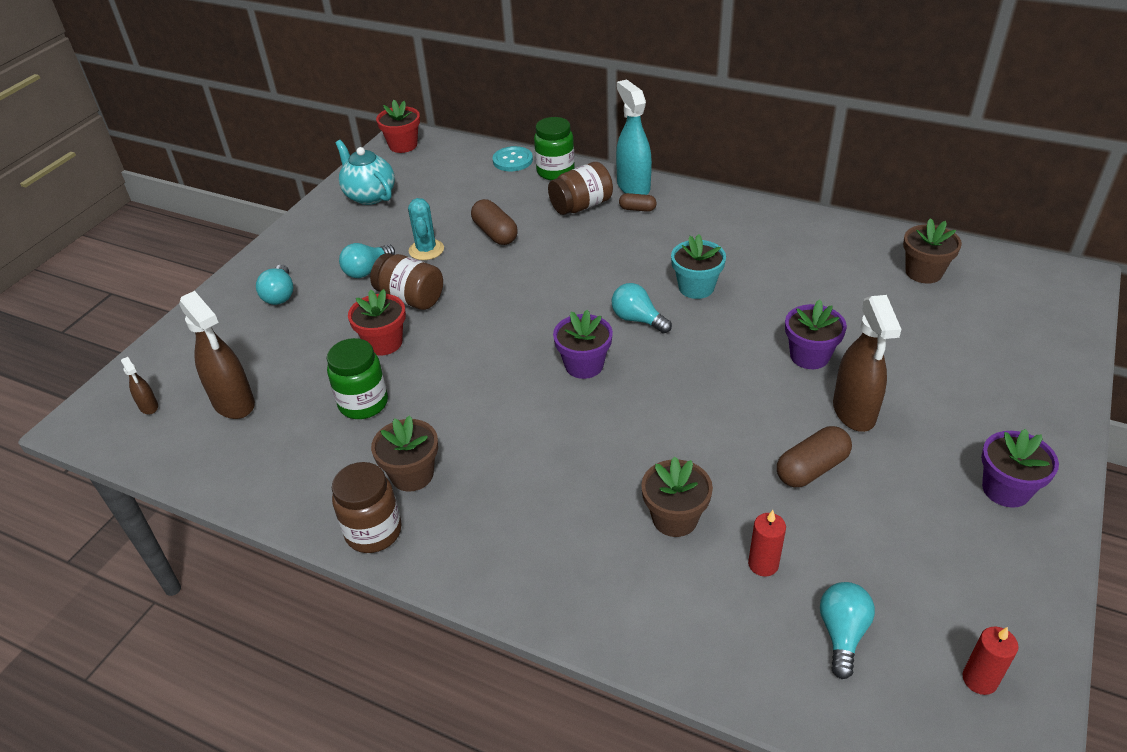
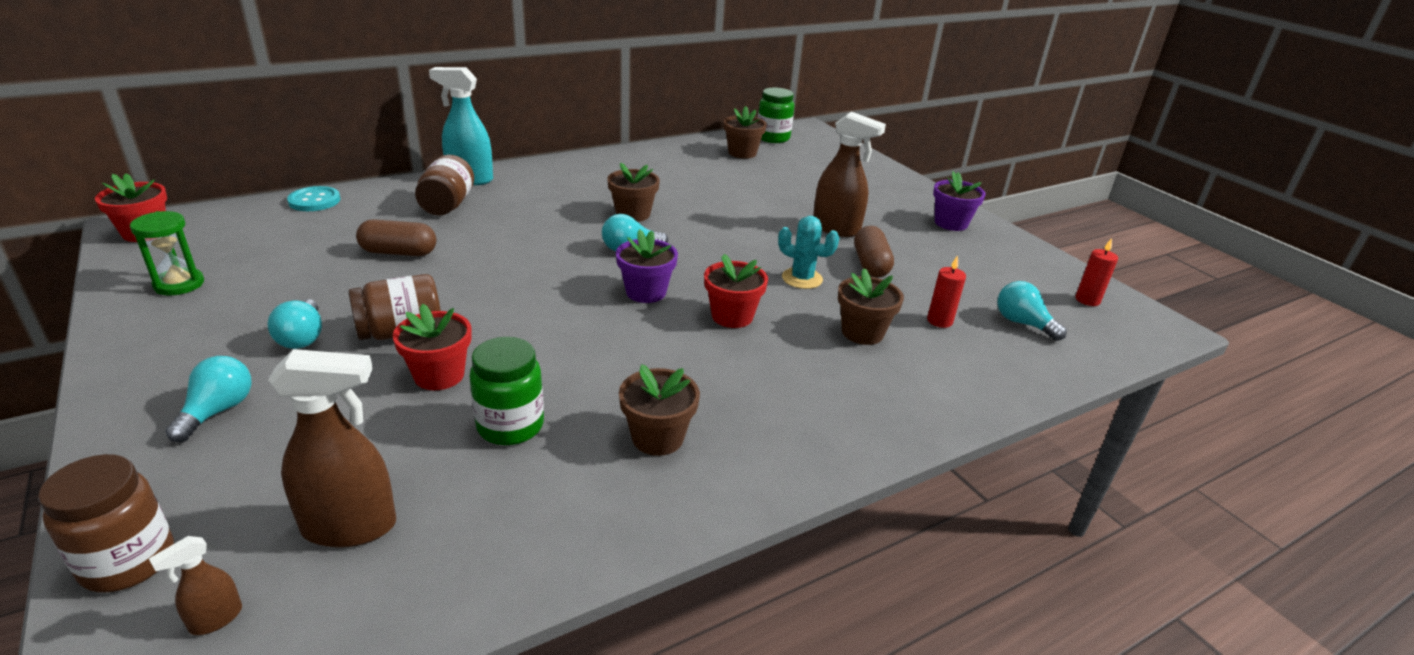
camera: 60 degrees left, 10 degrees down
(149, 407) = (215, 619): brown spray bottle -> brown spray bottle turned 135 degrees clockwise
(280, 295) = (218, 411): turquoise light bulb -> turquoise light bulb turned 105 degrees counterclockwise
(369, 195) = (179, 284): turquoise teapot -> green hourglass
(373, 532) = (706, 496): brown jar -> brown jar (128, 562)
(426, 250) = (345, 293): turquoise cactus -> turquoise cactus (802, 278)
(555, 172) = (377, 193): green jar -> green jar (773, 138)
(605, 428) = (732, 316): none -> red flower pot
(637, 209) = (500, 190): brown capsule -> none
(696, 287) = (633, 214): turquoise flower pot -> brown flower pot
(809, 356) = (765, 215): purple flower pot -> none

